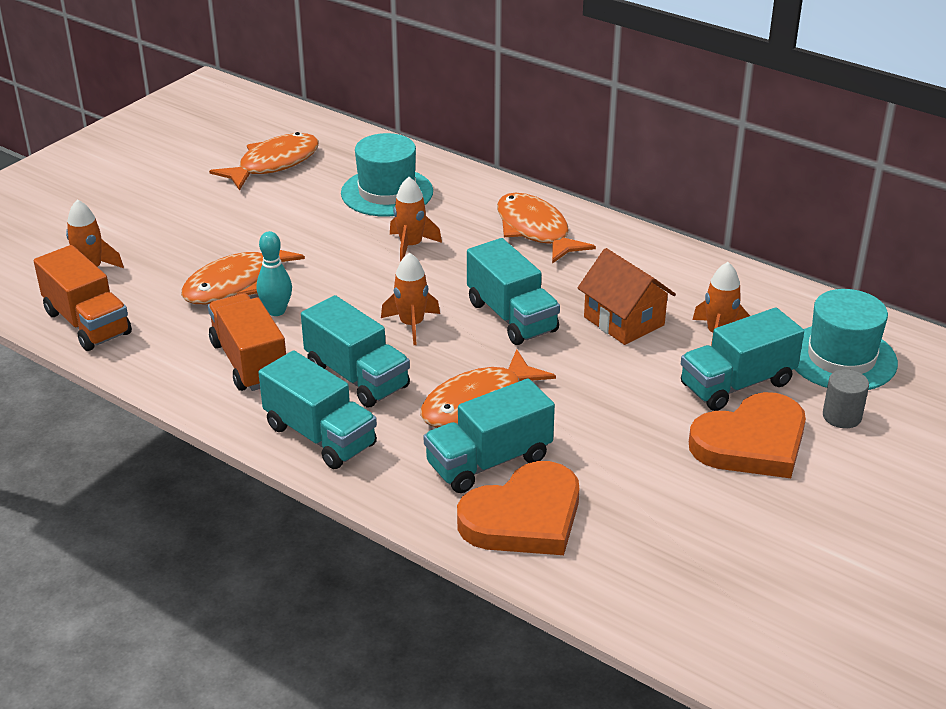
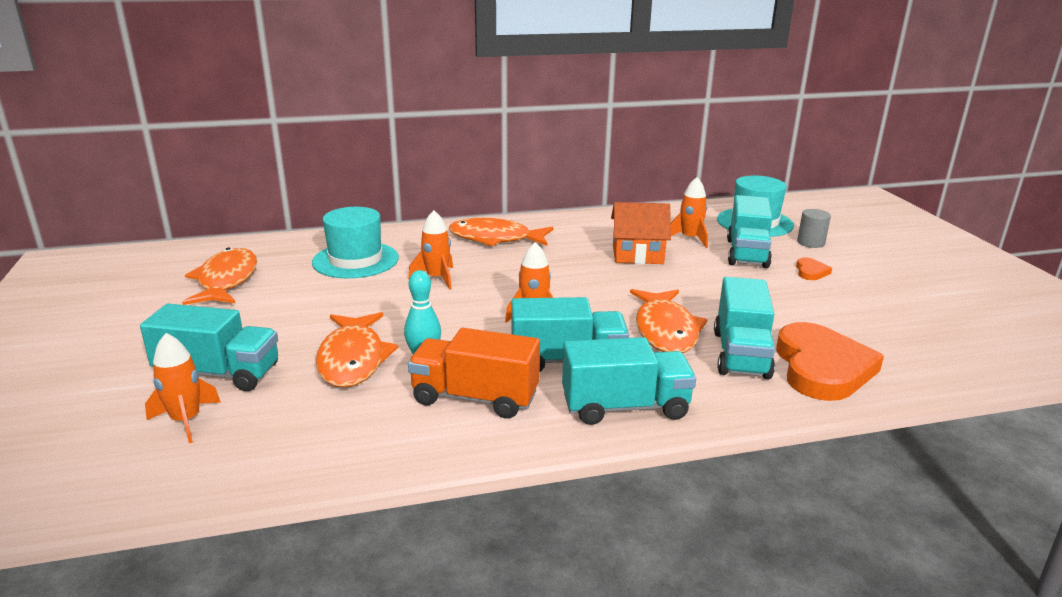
camera: 50 degrees left, 10 degrees down
(87, 323) = (267, 458): orange truck -> none
(511, 317) = (580, 281): turquoise truck -> turquoise truck (218, 373)
(751, 442) = (811, 272): orange heart -> orange heart, size x0.43

